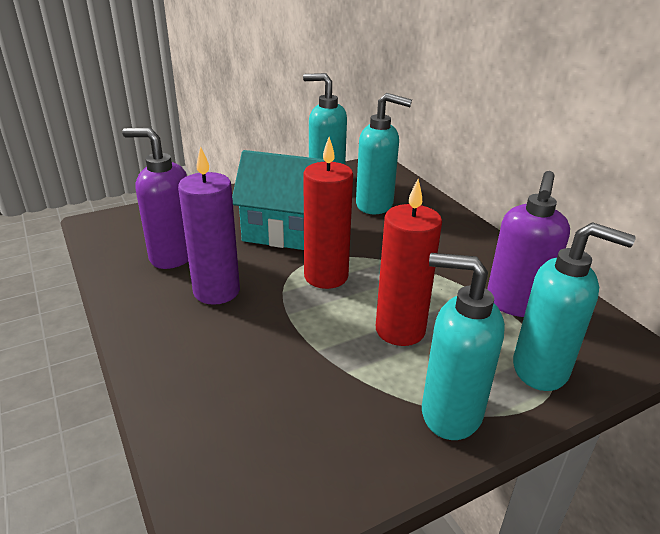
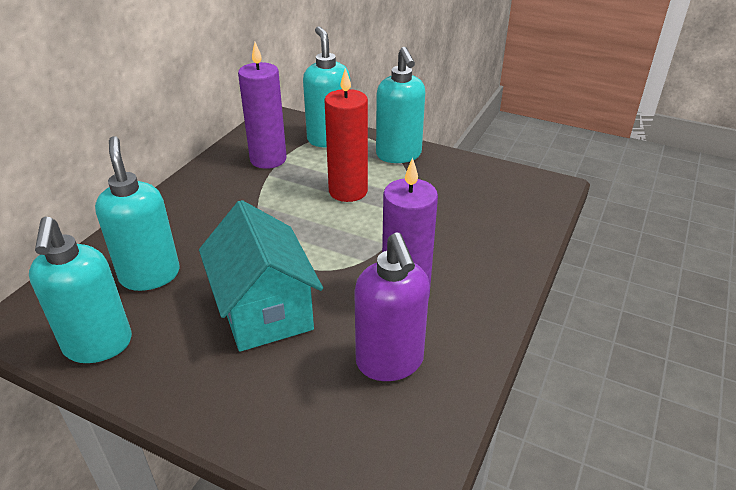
camera: 125 degrees left, 5 degrees up
(326, 276) = (319, 248): red candle -> none
(515, 304) = (268, 159): purple soap dispenser -> purple candle

